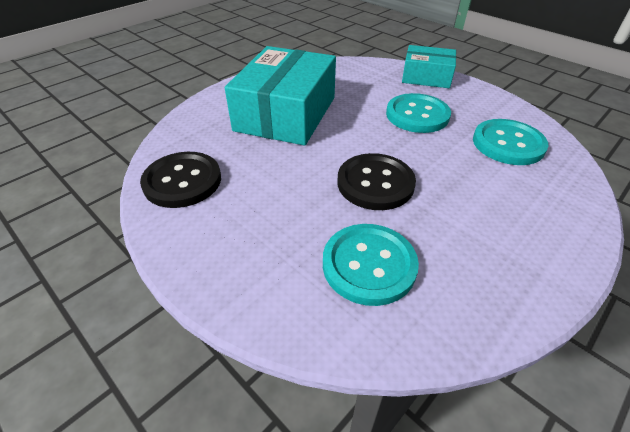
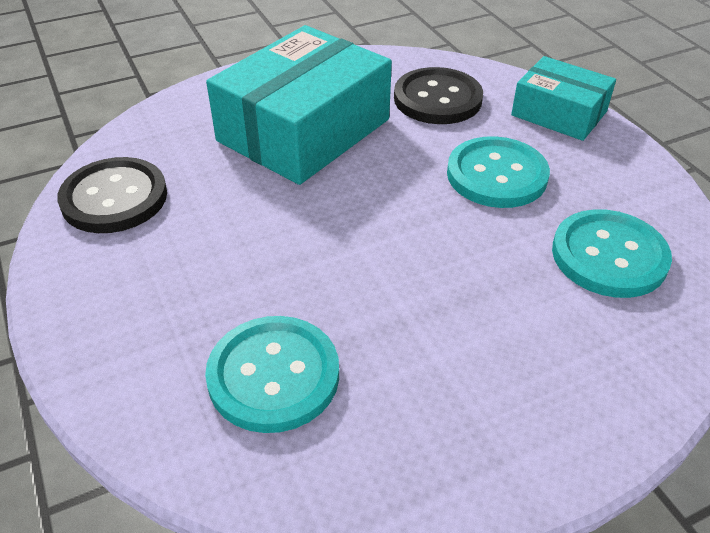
camera: 20 degrees right, 0 degrees up
(375, 183) = (359, 265): black button -> black button (437, 99)

